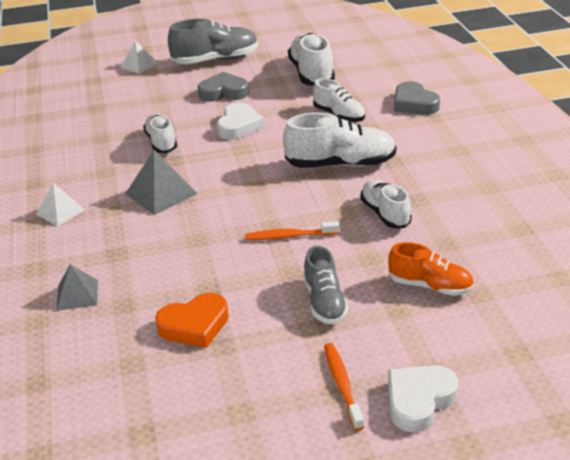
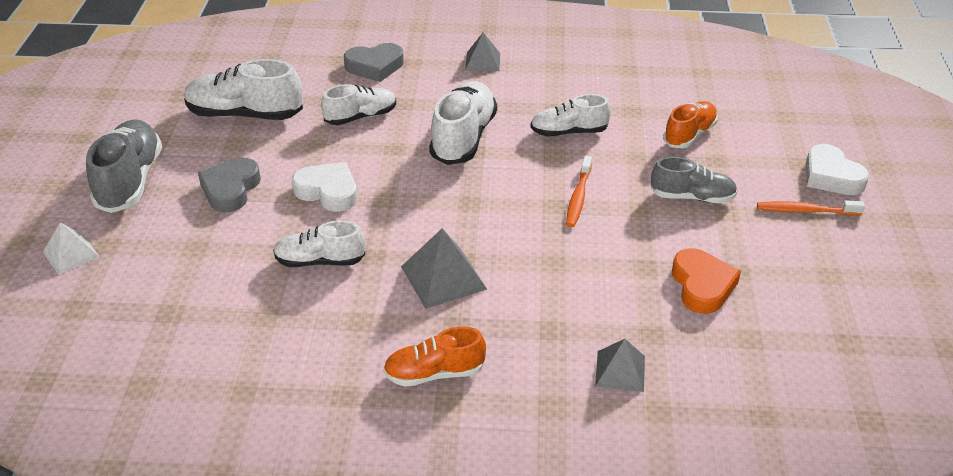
camera: 75 degrees left, 5 degrees up
(60, 212) = (434, 373): white pyramid -> orange shoe
(465, 148) = (482, 61): none -> grey pyramid

